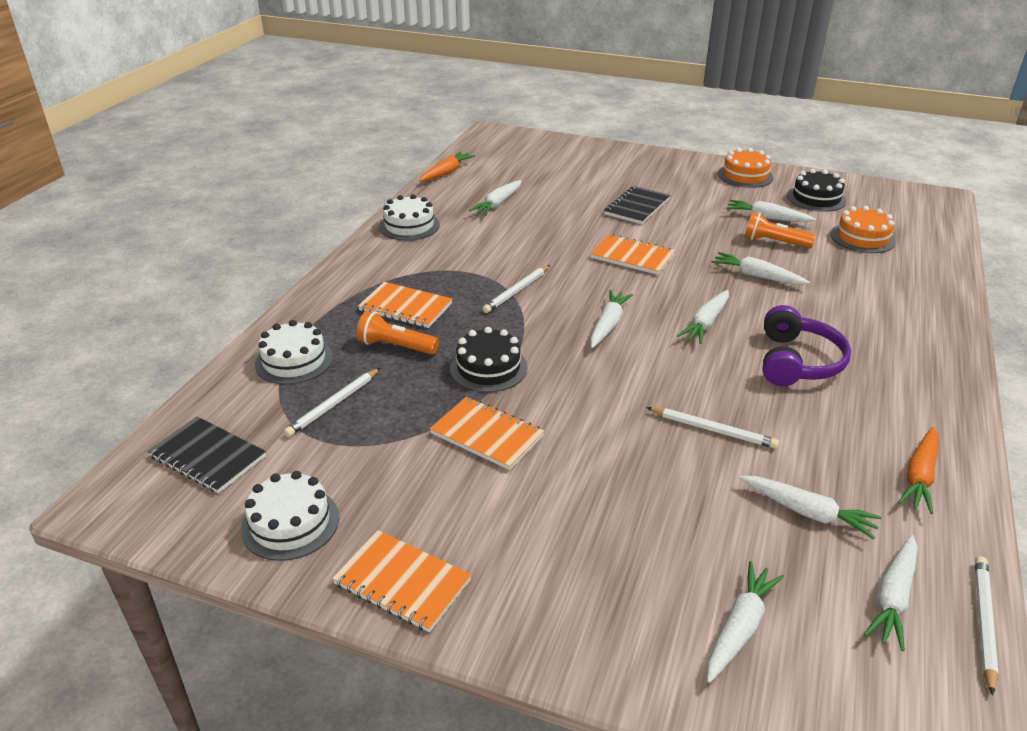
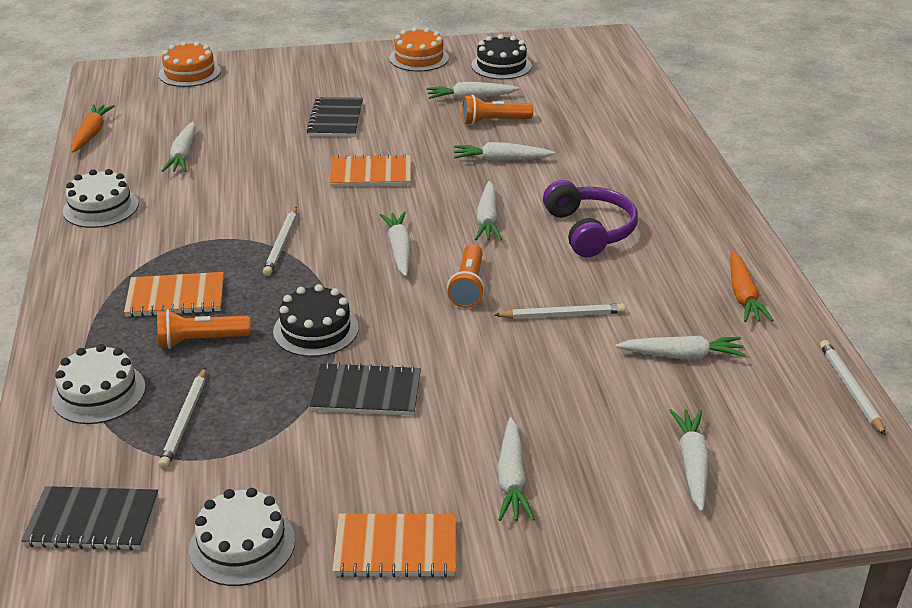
camera: 30 degrees left, 0 degrees up
(487, 435) = (366, 392): orange notebook -> black notebook
(644, 375) = (468, 287): none -> orange flashlight
(862, 238) = (567, 95): orange cake -> orange cake (189, 73)
(893, 598) = (782, 396): white carrot -> white carrot (512, 479)

